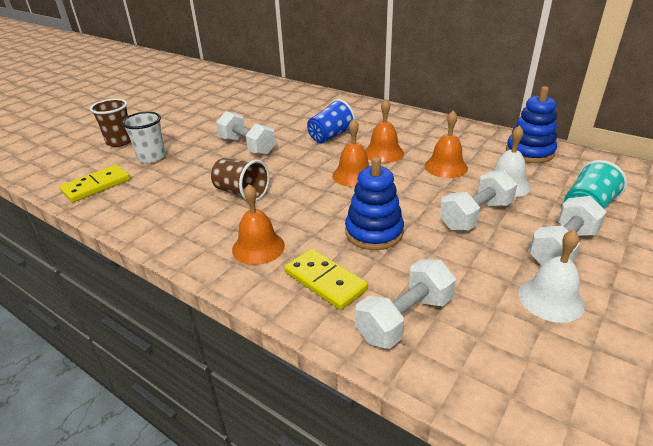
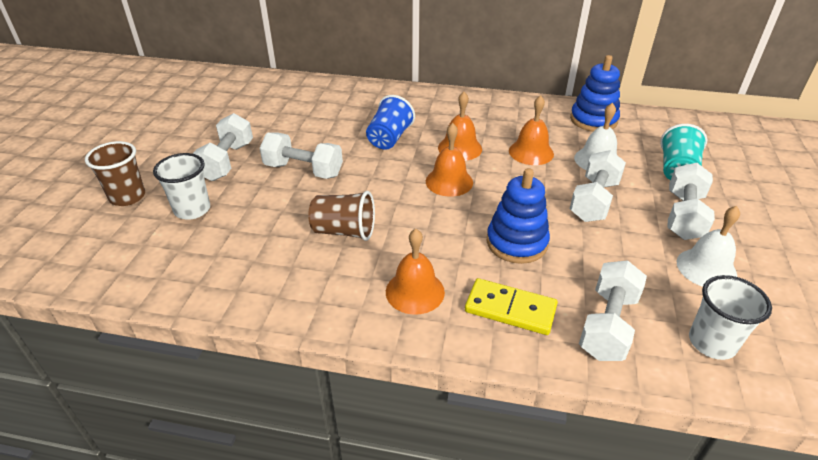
camera: 25 degrees left, 5 degrees up
(96, 186) = (150, 266): yellow domino -> none
(200, 131) = (227, 161): none -> white dumbbell
(502, 366) = (711, 343): none -> white cup

